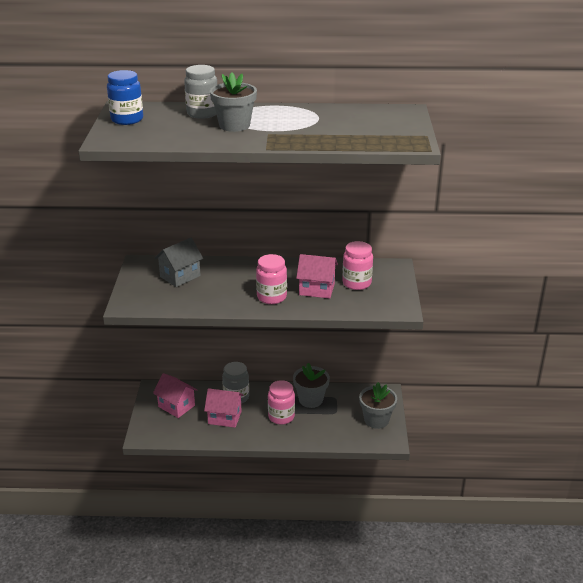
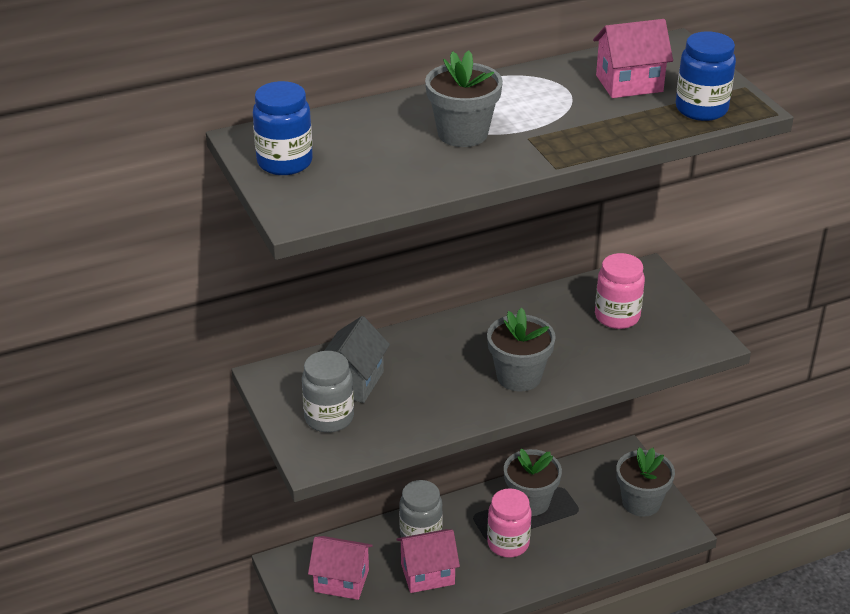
camera: 25 degrees left, 5 degrees up
(202, 113) = (389, 121): grey jar -> grey jar (329, 418)
(271, 297) = (519, 376): pink jar -> grey flower pot
(317, 289) = (571, 344): pink house -> pink house (629, 83)
(386, 140) = (701, 109): none -> blue jar

